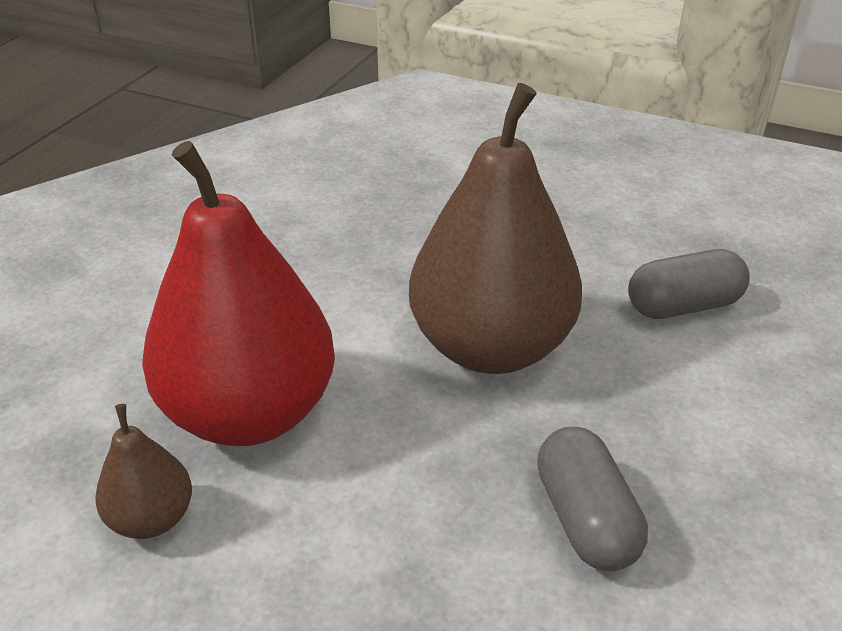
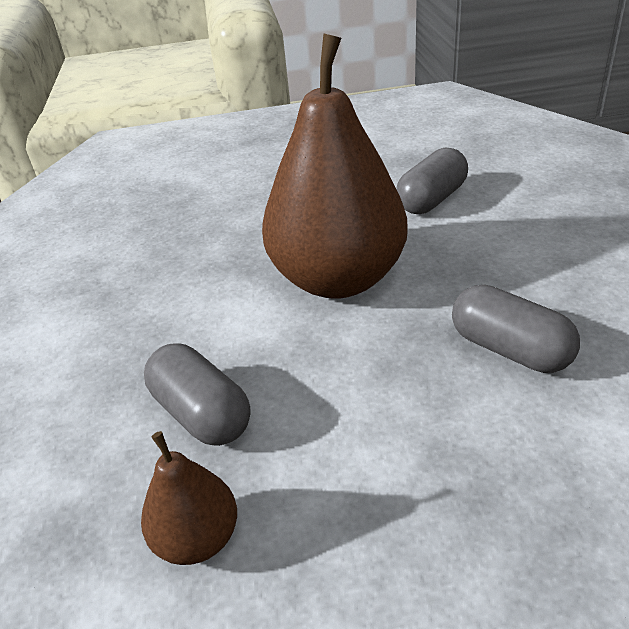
camera: 30 degrees left, 0 degrees up
(250, 413) = (202, 413): red pear -> grey capsule

